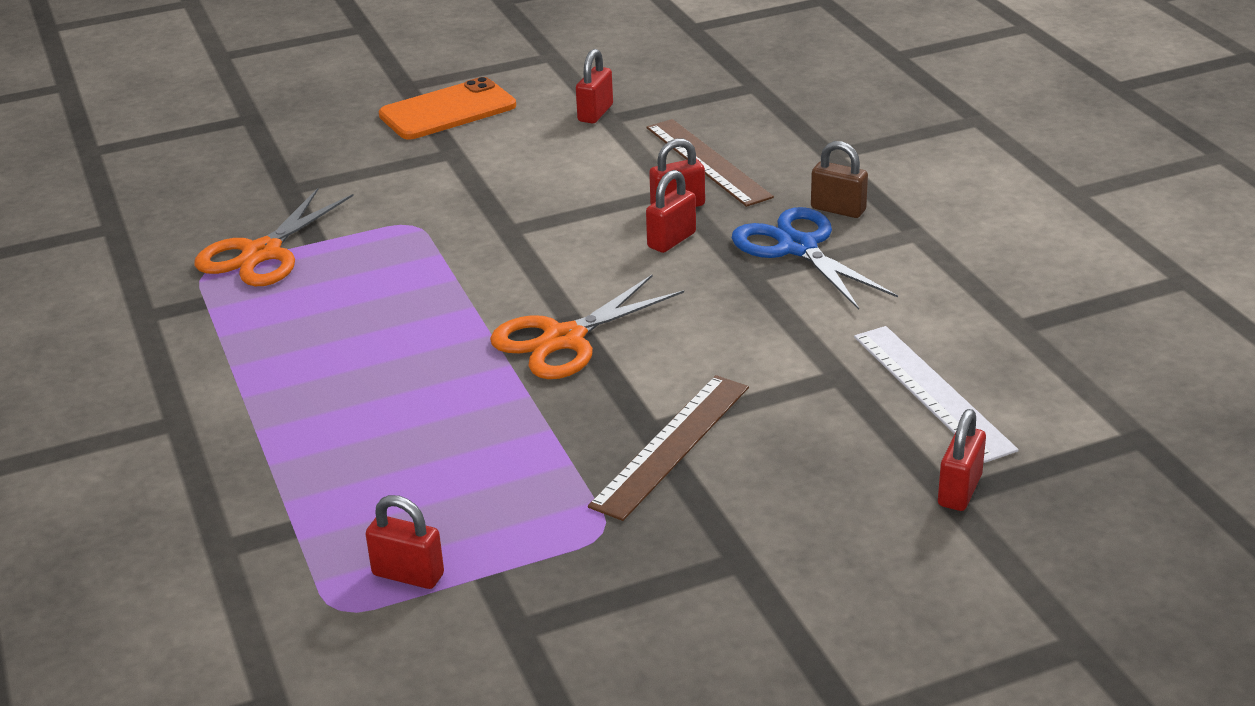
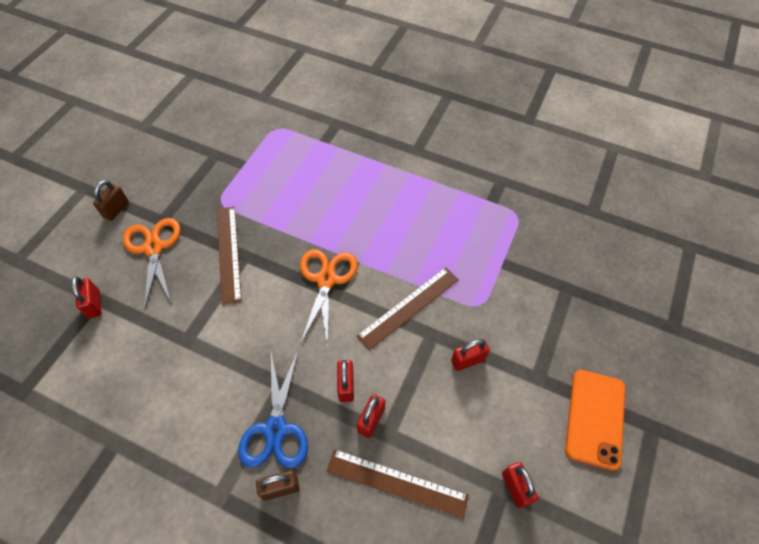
camera: 135 degrees right, 25 degrees up
(262, 253) = (512, 240): orange scissors -> orange scissors (153, 248)
(408, 575) = (268, 149): red padlock -> red padlock (467, 360)
(497, 262) = (408, 307): none -> brown ruler
(798, 247) = (275, 429): blue scissors -> blue scissors turned 75 degrees clockwise
(815, 631) = (116, 209): none -> brown padlock
(931, 392) = (136, 358): white ruler -> none

